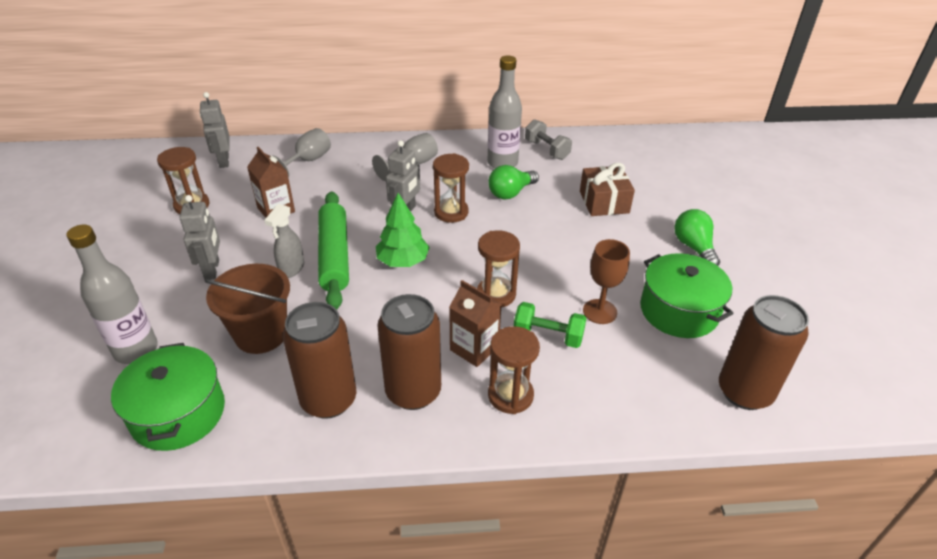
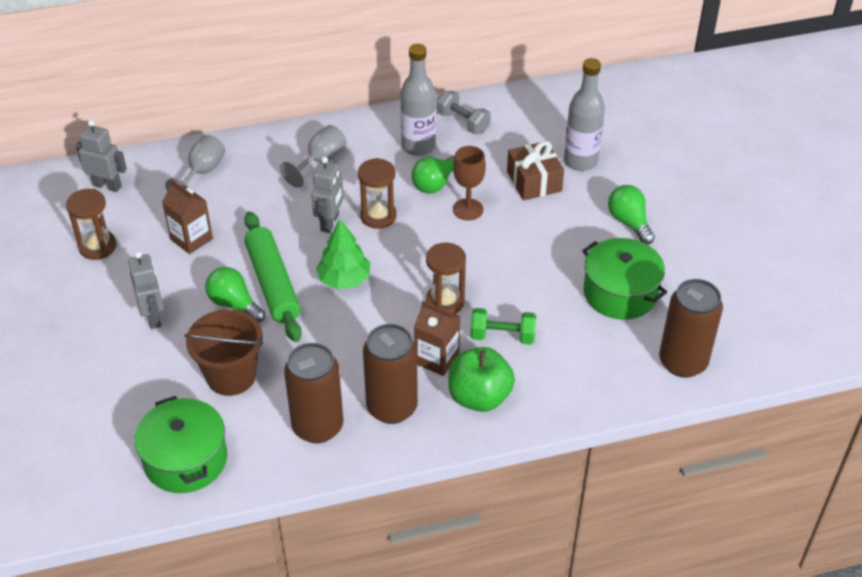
camera: 10 degrees left, 5 degrees up
(136, 350) = (117, 409): grey bottle -> grey bottle (580, 161)
(223, 161) = (107, 185): grey robot -> grey robot turned 135 degrees clockwise
(291, 269) = (234, 304): grey spray bottle -> green light bulb
(510, 395) = (479, 397): brown hourglass -> green apple
(600, 311) = (546, 304): brown goblet -> brown goblet (468, 209)

